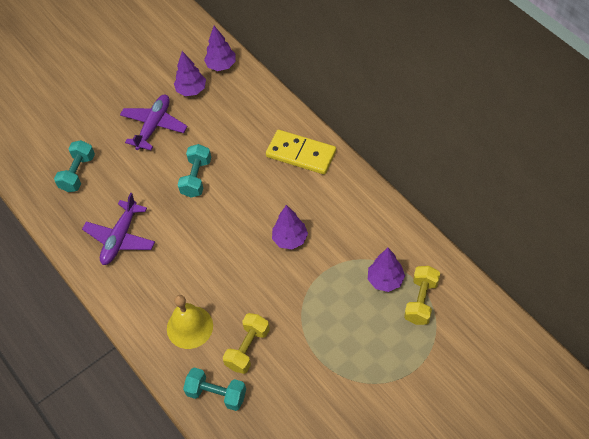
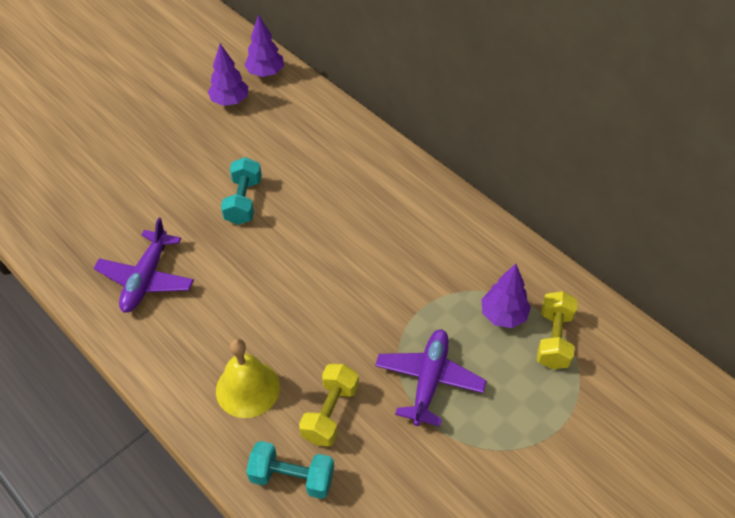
camera: 10 degrees left, 5 degrees down
(78, 173) = (86, 201): turquoise dumbbell -> none
(154, 126) = (184, 143): purple plane -> purple plane (429, 380)
(290, 239) = (373, 270): purple tree -> none
(301, 154) = (375, 169): yellow domino -> none

